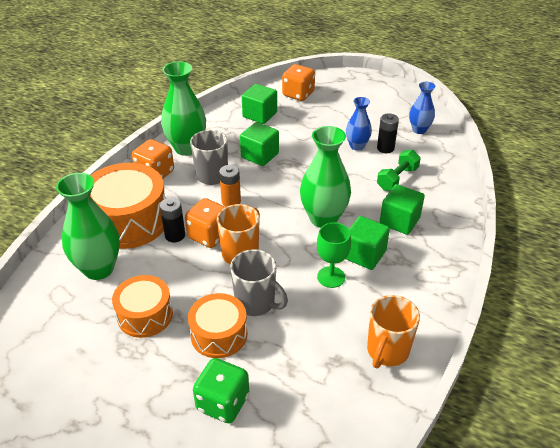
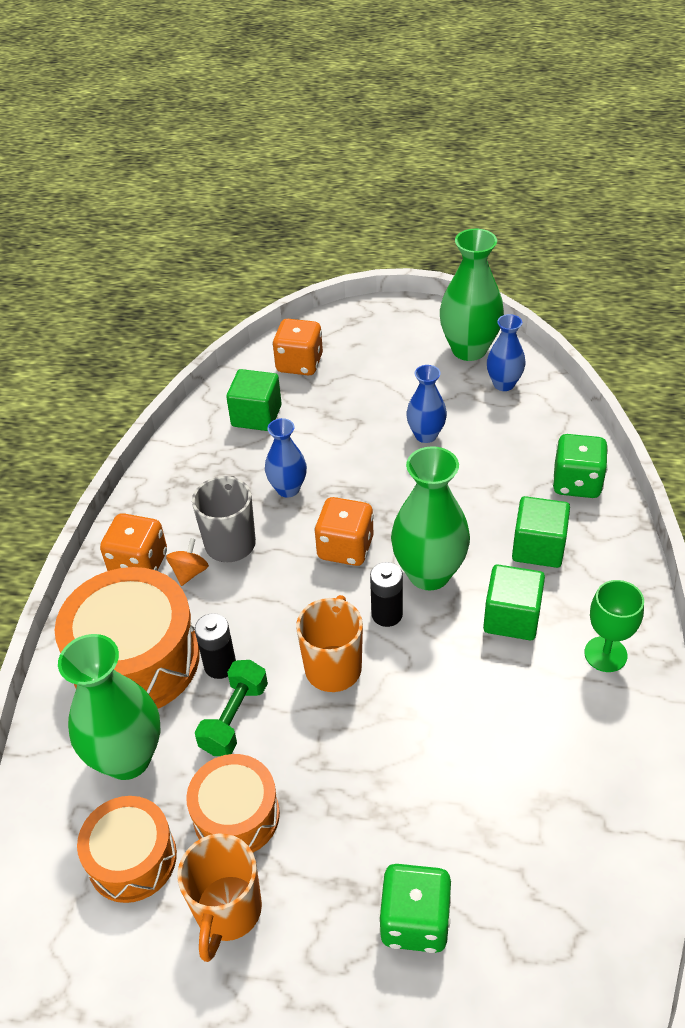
camera: 15 degrees left, 5 degrees up
(181, 184) = (189, 572): none -> orange spinning top
(187, 148) = (168, 505): green vase -> green vase (469, 350)
(209, 236) = (273, 651): orange dice -> orange dice (345, 548)
(219, 334) = (361, 813): orange drum -> orange drum (132, 858)
(231, 201) = (280, 582): orange battery -> none
(256, 303) = (392, 744): grey mug -> none
(260, 155) = (288, 489): green cube -> blue vase
(331, 277) = (480, 668): green goblet -> green goblet (605, 654)
(385, 148) = (468, 428): black battery -> black battery (387, 614)
(387, 351) = (606, 765): orange mug -> orange mug (228, 911)
(397, 179) = (506, 477): green dumbbell -> green dumbbell (234, 718)
(441, 192) = (576, 483): none -> green dice

